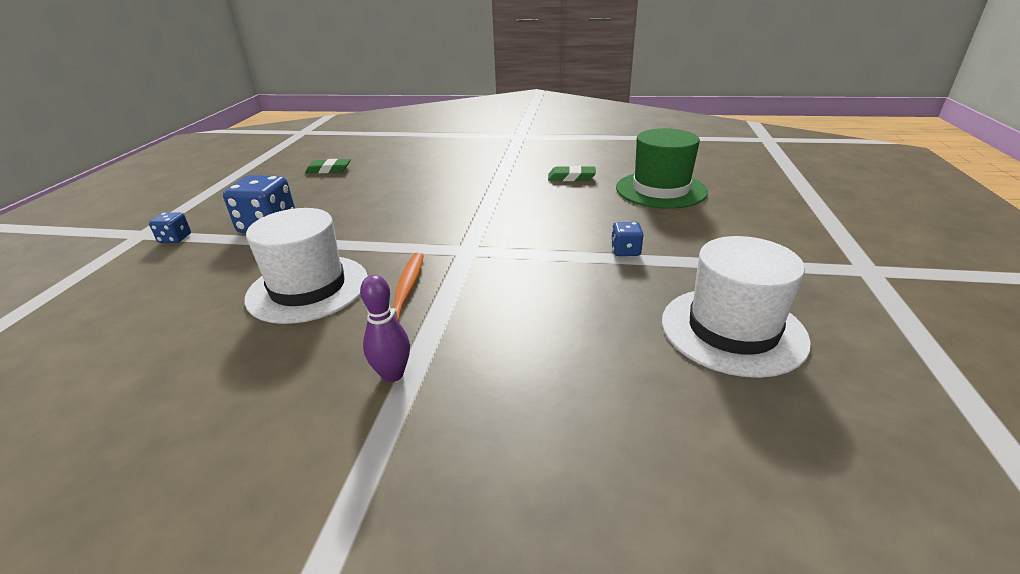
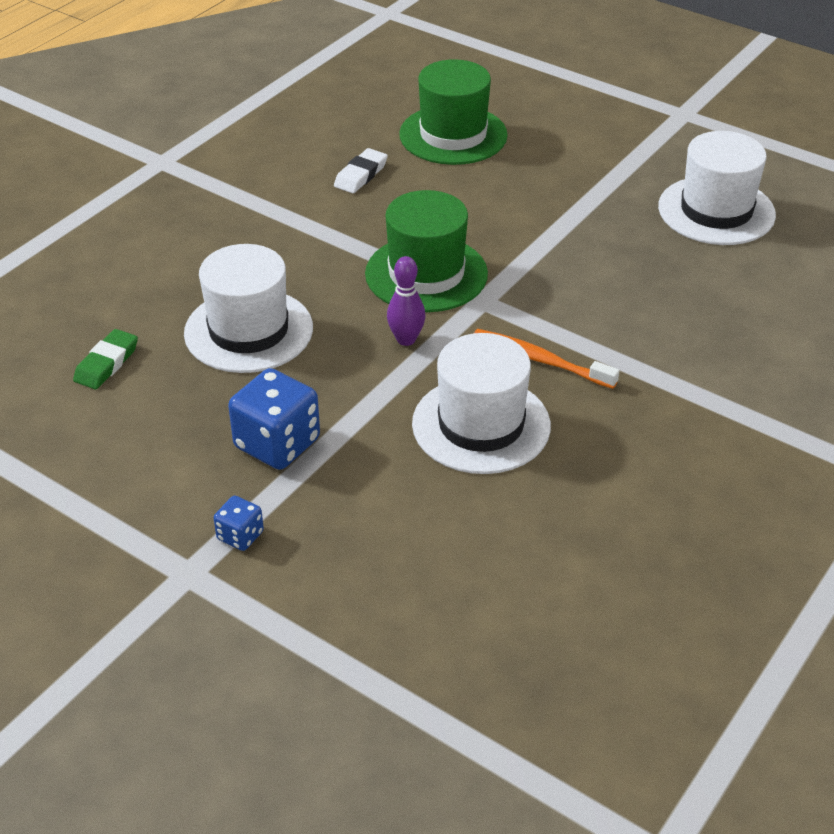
camera: 65 degrees left, 10 degrees up
(378, 191) = (248, 330): none -> white hat
(392, 374) = (667, 392): purple bowling pin -> purple bowling pin (406, 339)
(481, 223) = (426, 274): none -> green hat
(571, 177) = (361, 175): green eraser -> white eraser
(625, 251) = (563, 209): blue dice -> none

